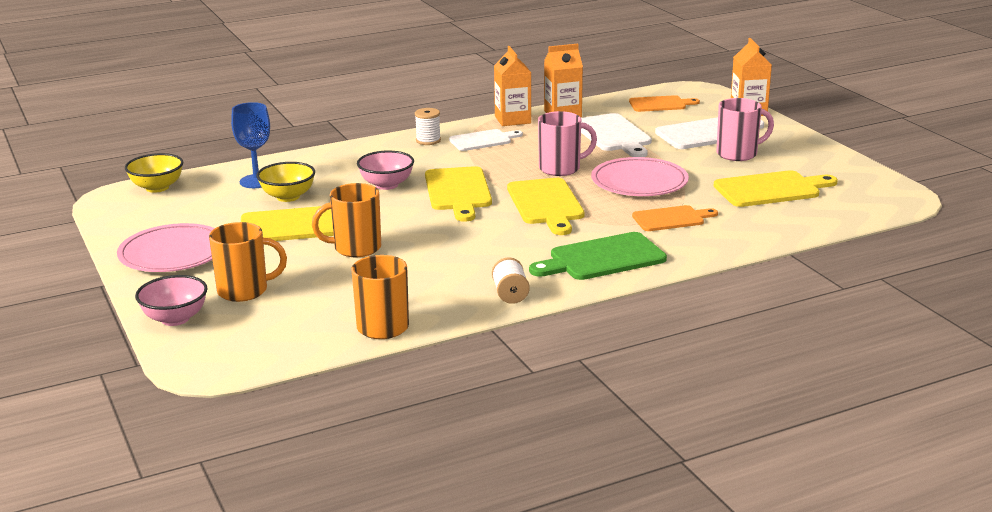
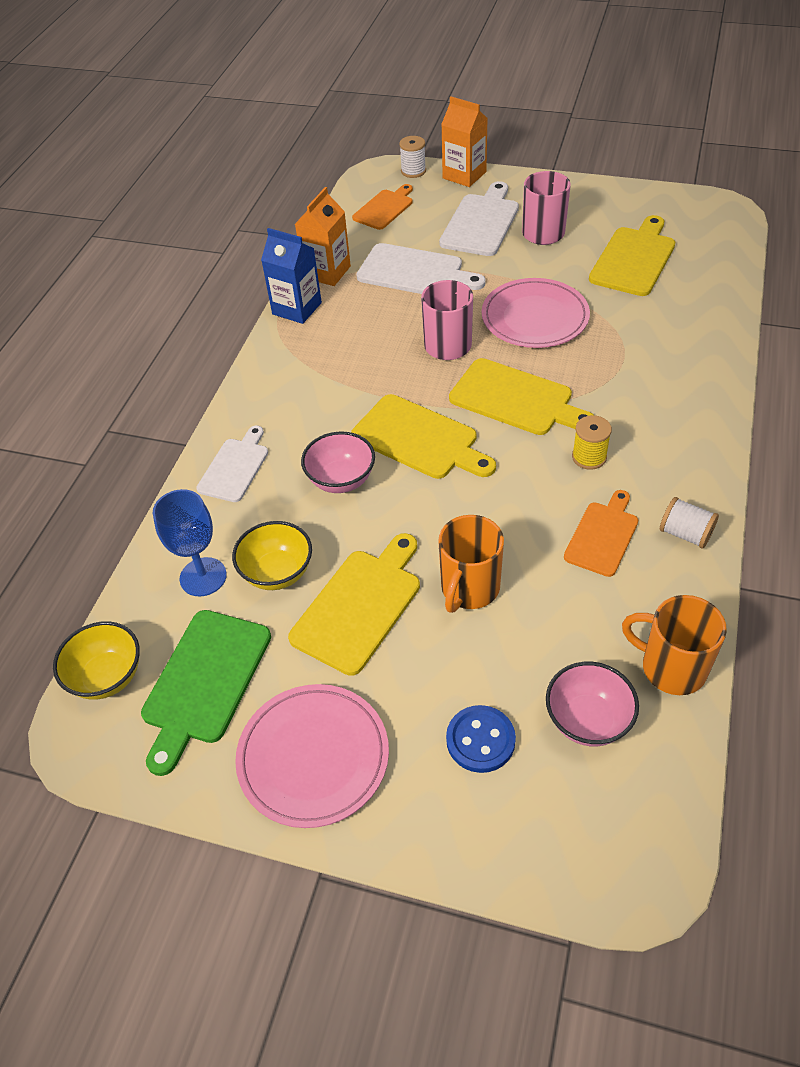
camera: 45 degrees left, 25 degrees up
(175, 319) = (492, 845): pink bowl -> pink bowl (587, 720)
(244, 291) = (480, 740): orange mug -> blue button
(428, 140) = (270, 390): white spool -> white spool (413, 171)
(483, 140) = (319, 354): white cutting board -> white cutting board (235, 467)
(512, 120) = (297, 308): orange carton -> blue carton
(531, 243) = (589, 457): none -> yellow spool
(602, 258) = (668, 431): green cutting board -> green cutting board (204, 681)
(671, 219) = (631, 345): orange cutting board -> orange cutting board (602, 536)

